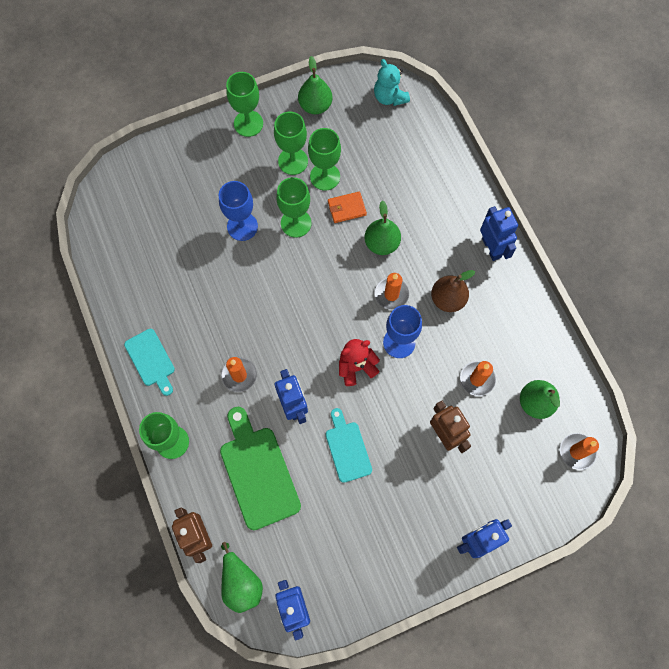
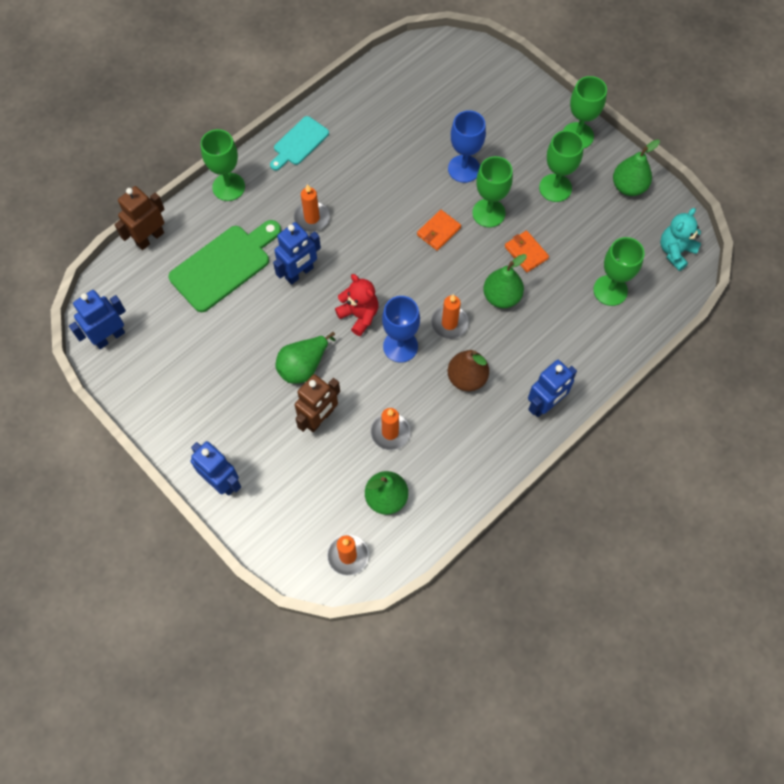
camera: 70 degrees right, 5 degrees down
(241, 582) = (119, 286): green pear -> green pear (304, 366)
(297, 270) = (438, 231): none -> orange wallet
(325, 176) = (552, 221): green goblet -> green goblet (610, 290)
(347, 448) = (274, 334): turquoise cutting board -> none

